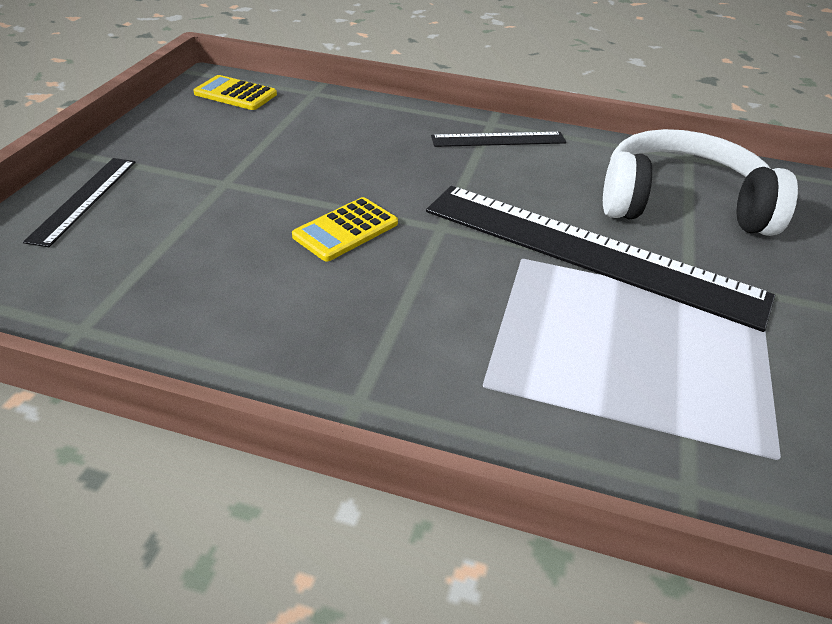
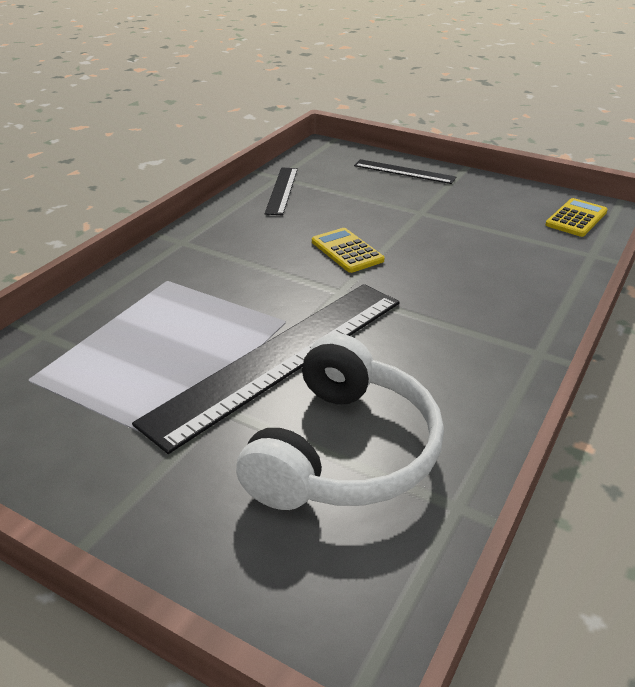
camera: 105 degrees right, 5 degrees down
(498, 139) = (498, 349): black ruler -> black ruler (282, 190)

